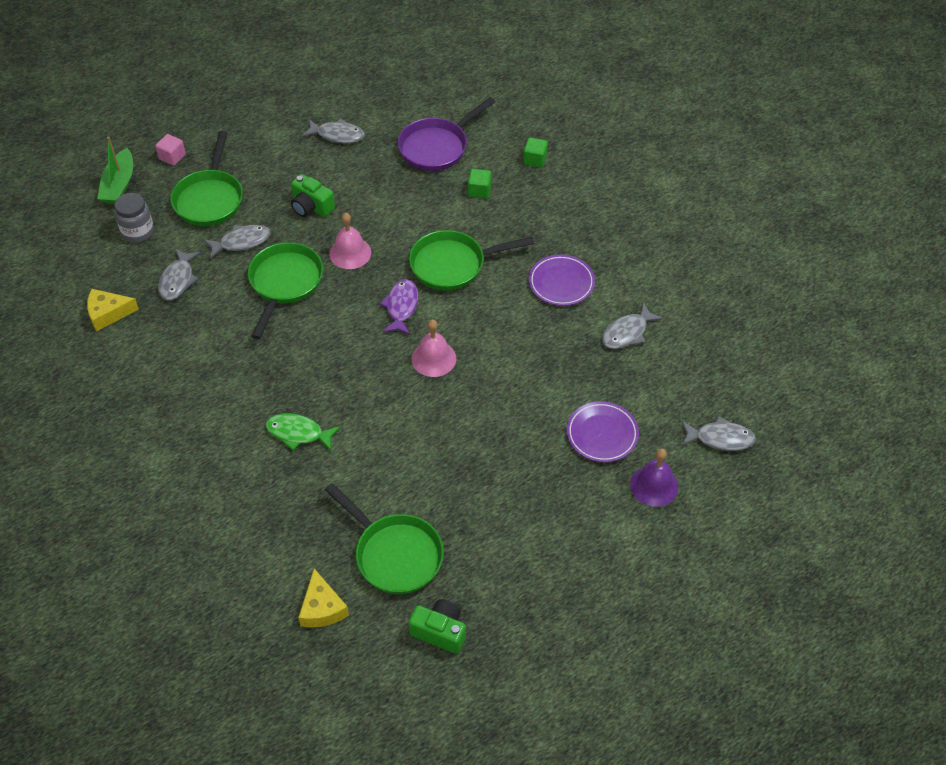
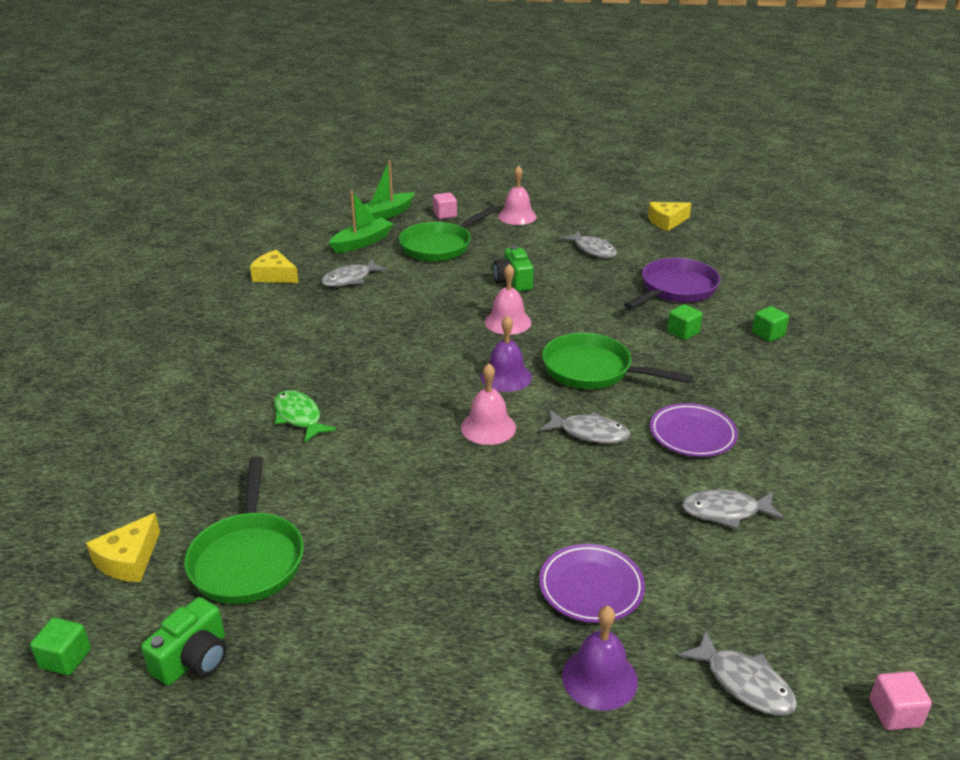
camera: 40 degrees right, 20 degrees down
(138, 232) = (362, 242): grey jar -> green boat
(237, 126) = (517, 216): none -> pink bell
(241, 242) = (428, 278): grey fish -> grey fish (589, 433)
(284, 283) = (427, 317): green pan -> none
(363, 68) = (666, 221): none -> yellow cheese
(368, 686) = (65, 658): none -> green cube
(401, 307) = (506, 377): purple fish -> purple bell
(437, 147) = (675, 289): purple pan -> purple pan turned 135 degrees clockwise
(440, 631) = (193, 659): green camera -> green camera turned 60 degrees clockwise
(794, 407) = (894, 713): none -> pink cube

